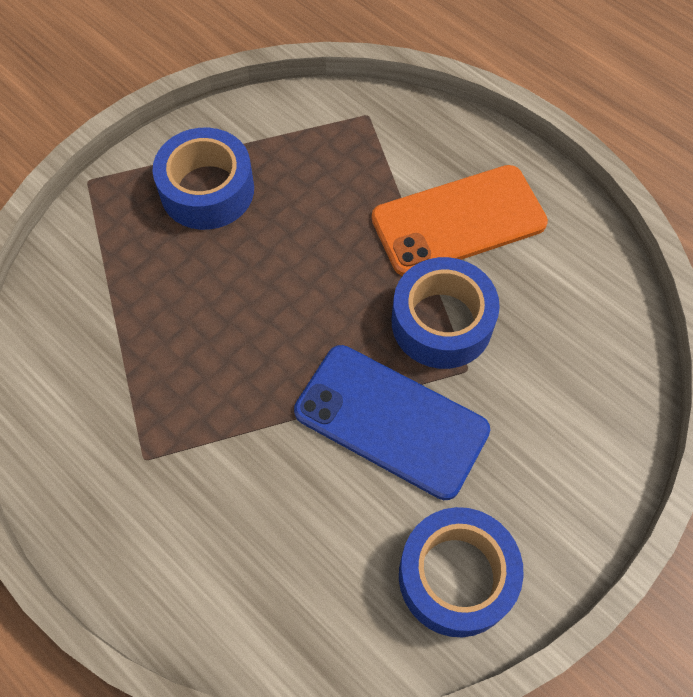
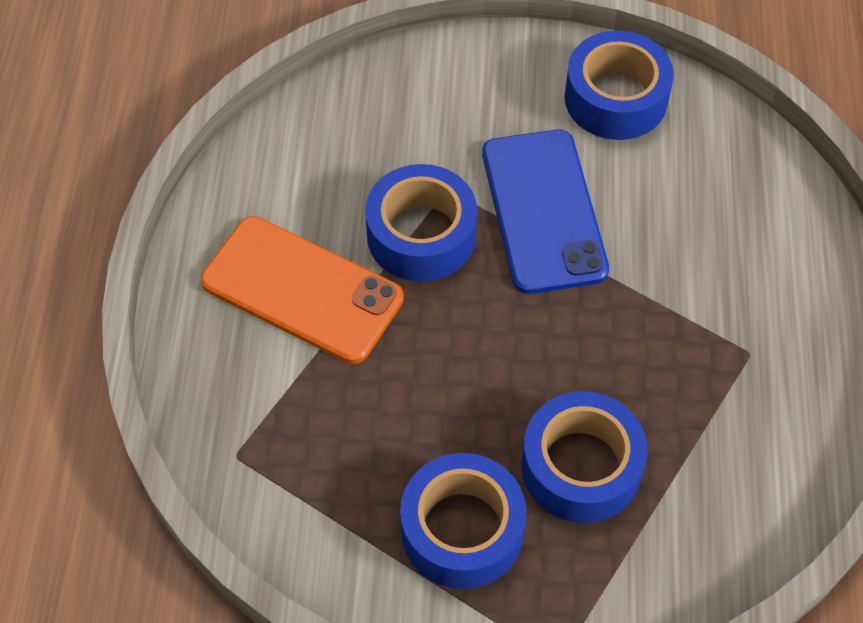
camera: 130 degrees left, 5 degrees down
(178, 281) = (581, 467): none -> blue tape

